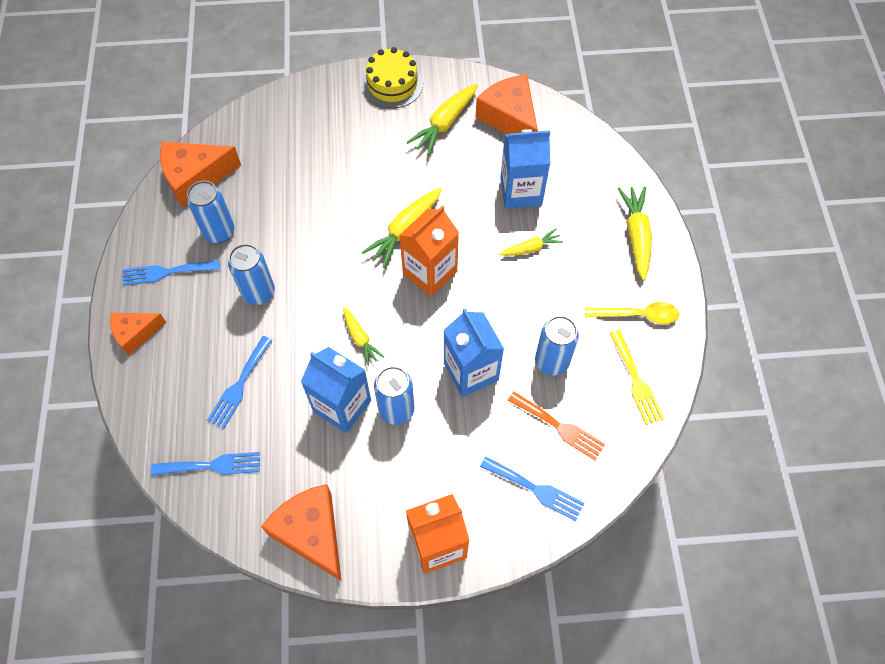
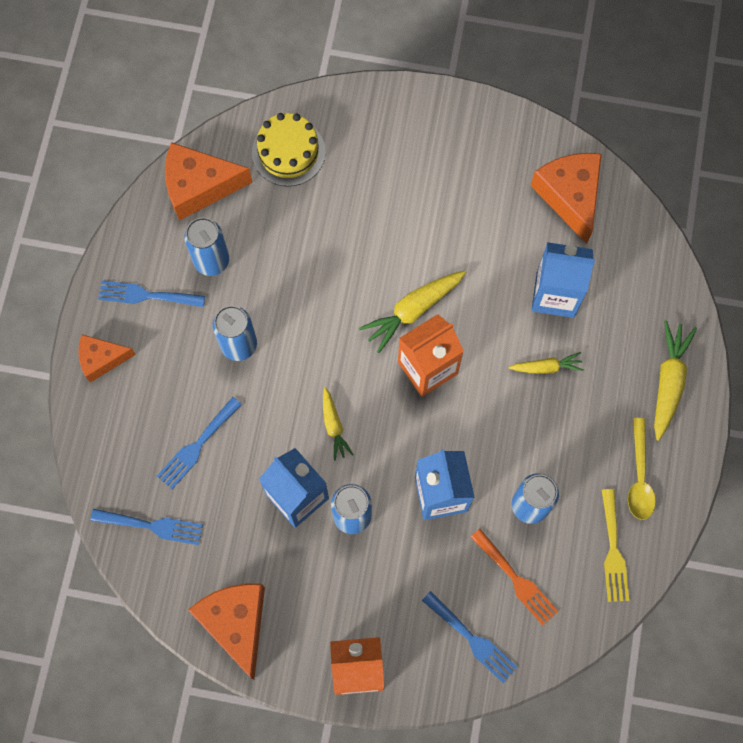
camera: 15 degrees right, 10 degrees up
(392, 84) = (446, 117): yellow cake -> yellow cake (288, 152)
(444, 124) = (493, 185): yellow carrot -> none
(637, 315) = (639, 477): yellow spoon -> yellow spoon turned 75 degrees clockwise

